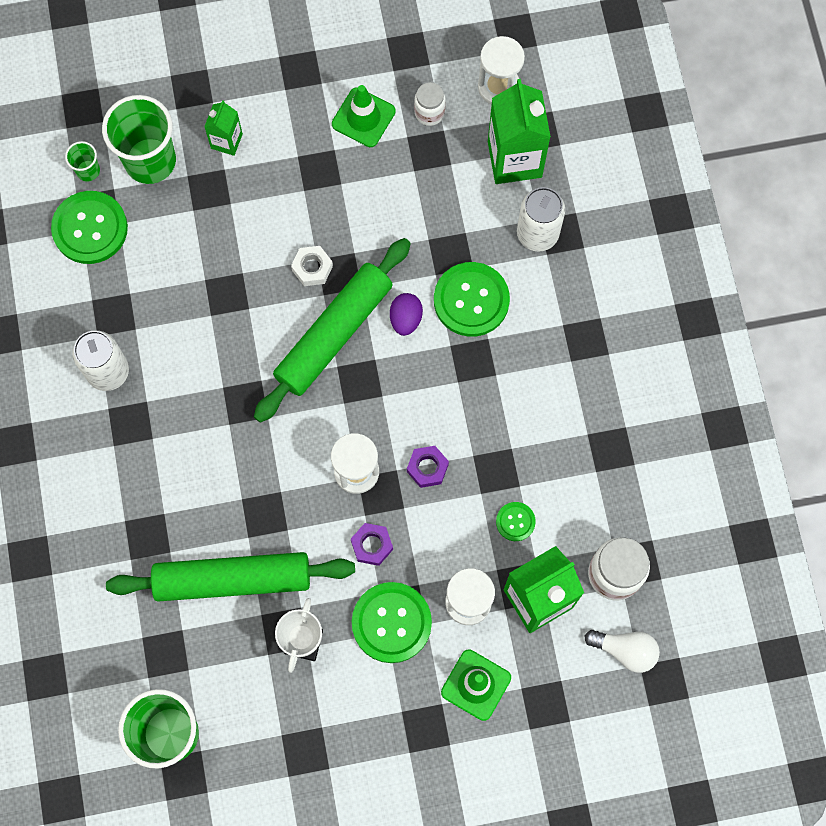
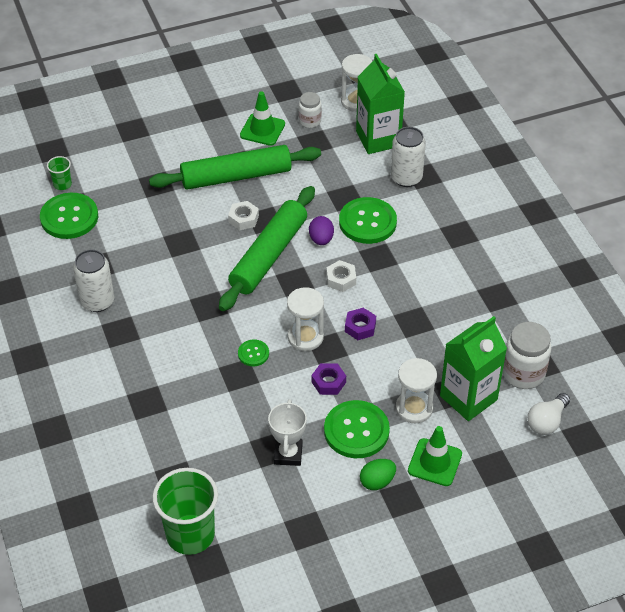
camera: 10 degrees left, 25 degrees down
(150, 161) = (108, 173): green cup -> none
(226, 141) = (164, 155): green carton -> none
(233, 580) = (222, 421): green rolling pin -> green rolling pin (236, 176)
(401, 700) = (377, 482): none -> green egg
(418, 388) = (341, 279): none -> white nut
(515, 522) = (437, 351): green button -> green button (253, 353)
(625, 650) = (546, 422): white light bulb -> white light bulb turned 120 degrees clockwise

